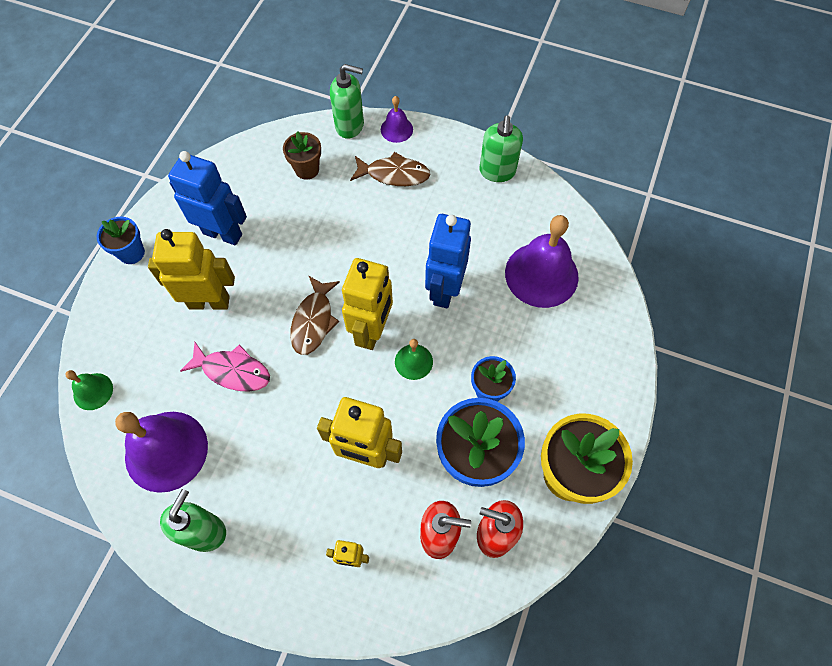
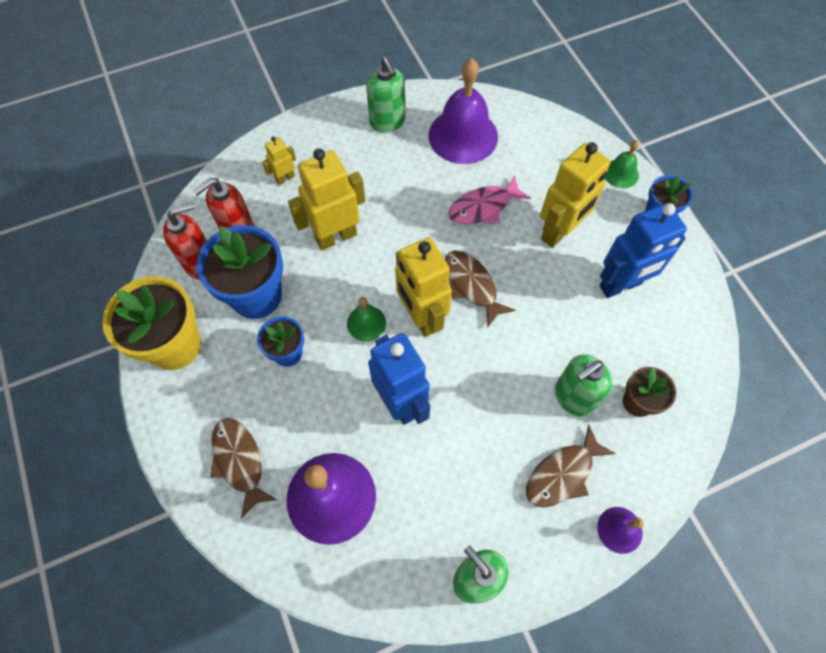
camera: 135 degrees right, 0 degrees up
(93, 391) = (550, 125): green bell -> green bell (620, 173)
(350, 126) = (663, 487): green soap dispenser -> green soap dispenser (573, 397)
(583, 344) = (239, 461): none -> brown fish

